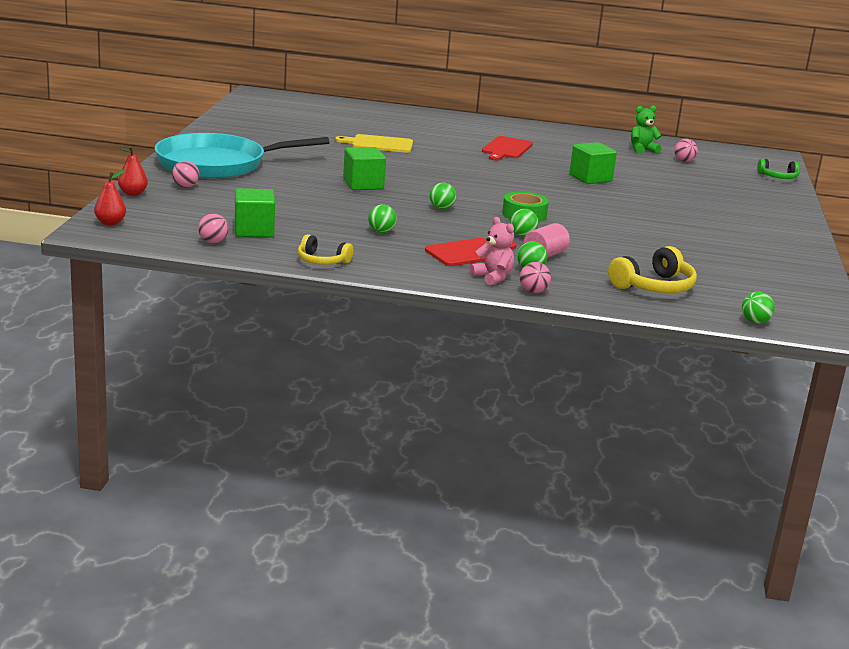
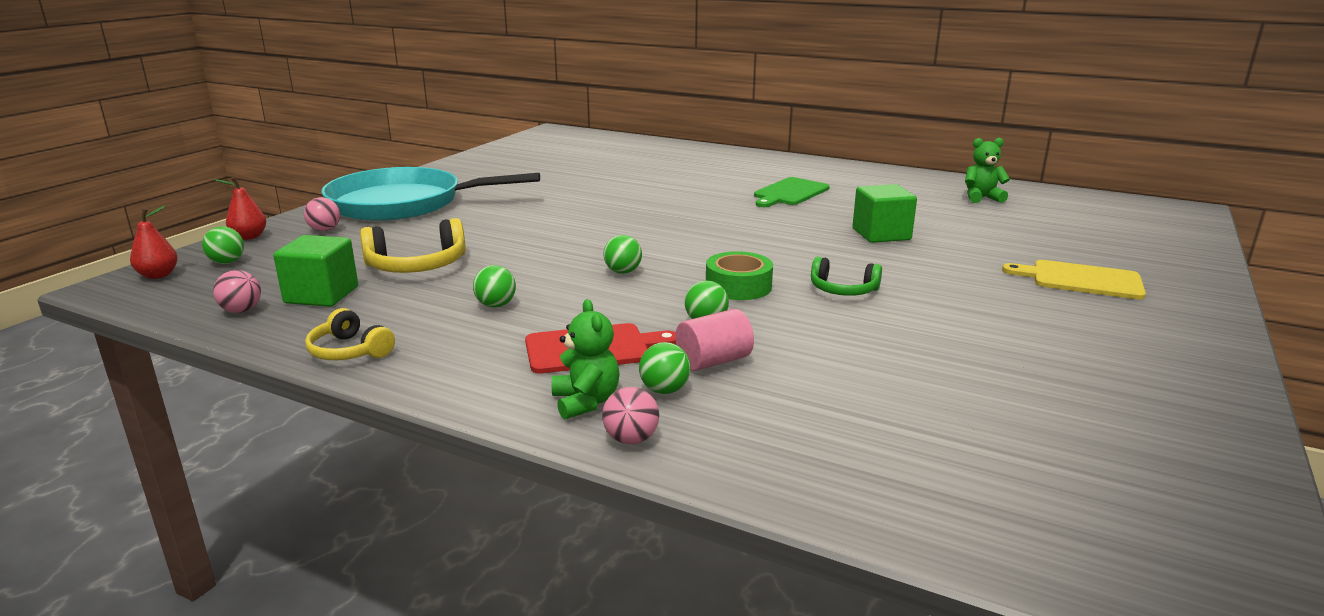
camera: 20 degrees right, 0 degrees up
(363, 184) = (551, 234): green cube -> none
(379, 144) = (629, 184): yellow cutting board -> yellow cutting board (1081, 280)
(493, 277) = (586, 402): pink teddy bear -> green teddy bear
(506, 149) = (790, 193): red cutting board -> green cutting board
(654, 287) = (873, 445): yellow headphones -> yellow headphones (417, 266)
(684, 161) = (1038, 214): pink ball -> none
(755, 322) = (1059, 566): green ball -> green ball (227, 262)
(778, 177) = (1185, 241): green headphones -> green headphones (843, 290)

